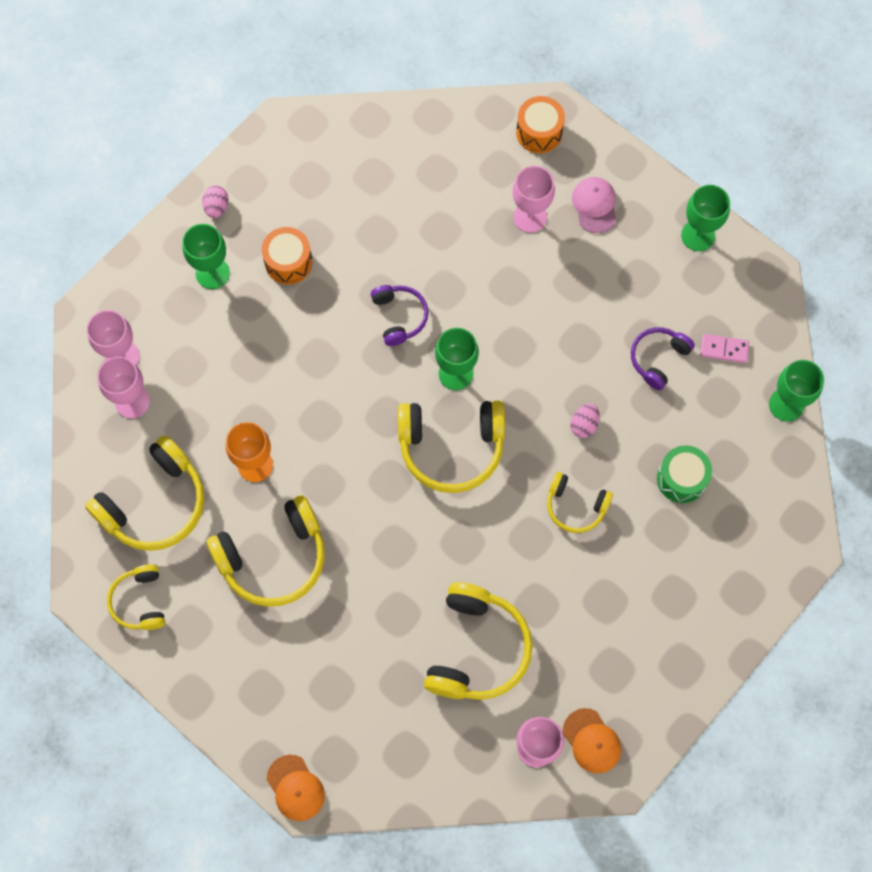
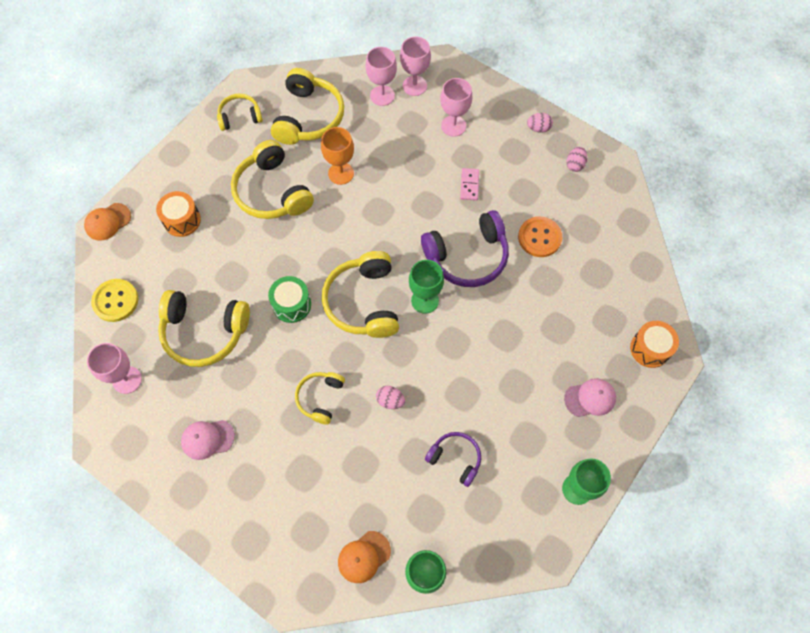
camera: 85 degrees right, 5 degrees down
(155, 504) = (309, 117): yellow headphones -> yellow headphones turned 120 degrees counterclockwise
(212, 273) = (485, 131): green goblet -> none
(279, 172) = (575, 164): none -> pink egg
(288, 262) = (501, 178): orange drum -> orange drum (182, 220)
(381, 229) = (539, 237): none -> orange button
(399, 317) = (467, 257): purple headphones -> purple headphones, size x1.75
(421, 769) = (115, 301): none -> yellow button
(530, 217) = (569, 347): pink goblet -> pink goblet (453, 126)
(592, 741) = (130, 421): orange cap -> orange cap (364, 557)
(620, 643) = (207, 439): none -> pink cap
(681, 479) = (348, 483): green drum -> green drum (292, 305)
(724, 349) = (470, 516): pink domino -> pink domino (469, 185)

